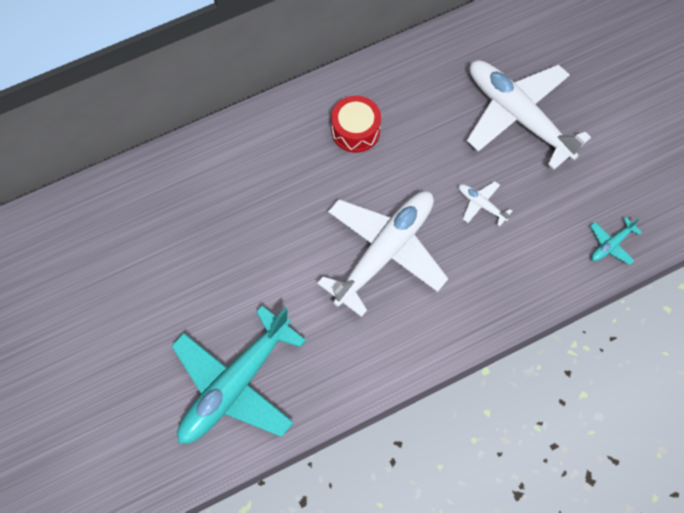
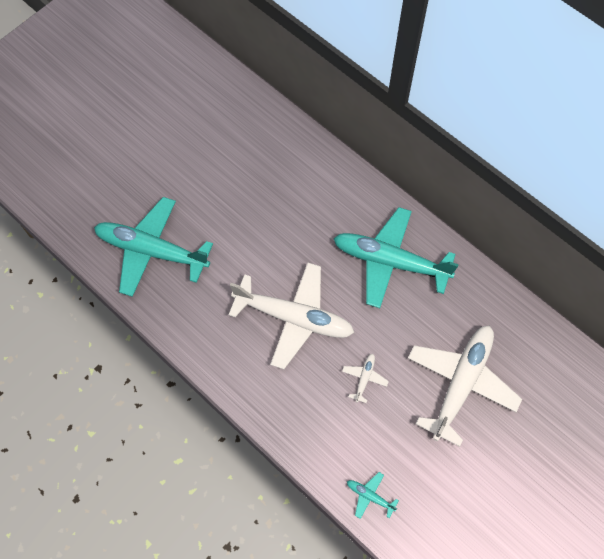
camera: 70 degrees right, 0 degrees up
(355, 131) = (391, 261): red drum -> turquoise plane

